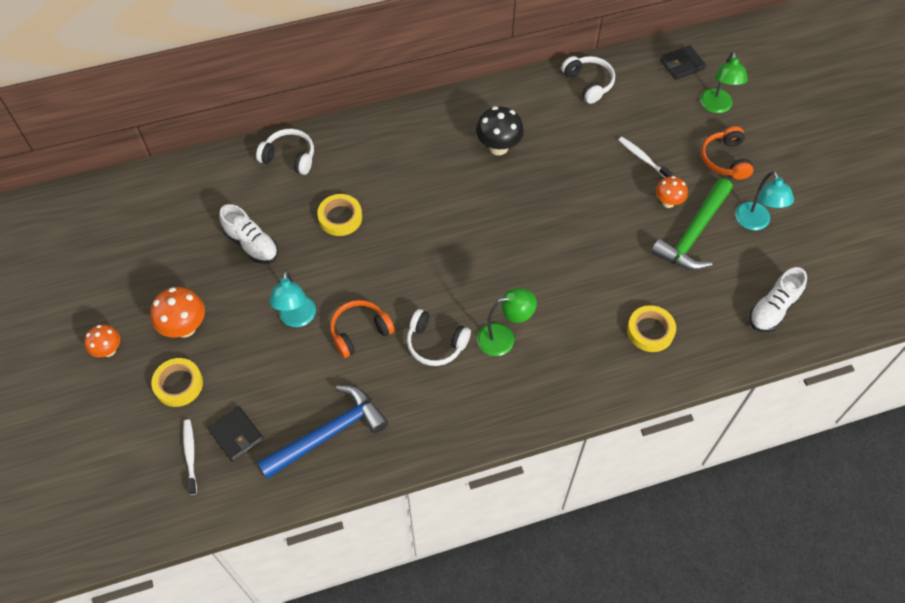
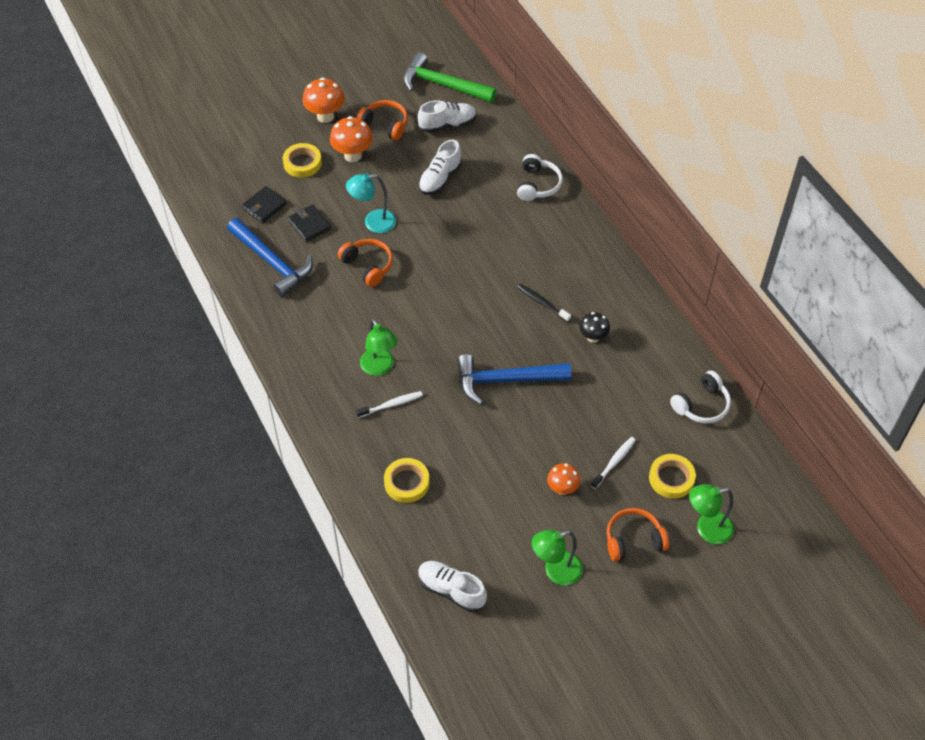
camera: 80 degrees right, 5 degrees down
(108, 350) = (325, 116): orange mushroom -> orange mushroom, size x1.55
(148, 287) = (385, 125): none -> orange headphones
(171, 225) = (447, 124): none -> white shoe
(190, 455) = (244, 183): white toothbrush -> white toothbrush (391, 405)
(340, 217) = (481, 232): yellow tape -> yellow tape (671, 478)
(435, 343) = (365, 319): white headphones -> none
(447, 180) = (542, 303): none -> black toothbrush
(498, 147) = (593, 337): black mushroom -> black mushroom, size x0.65
(538, 226) = (506, 380): none -> blue hammer
(682, 64) = (759, 491): black wallet -> black wallet (309, 225)
(693, 233) = (528, 514): green hammer -> green hammer (443, 85)
(755, 223) = (556, 571): turquoise lamp -> green lamp

